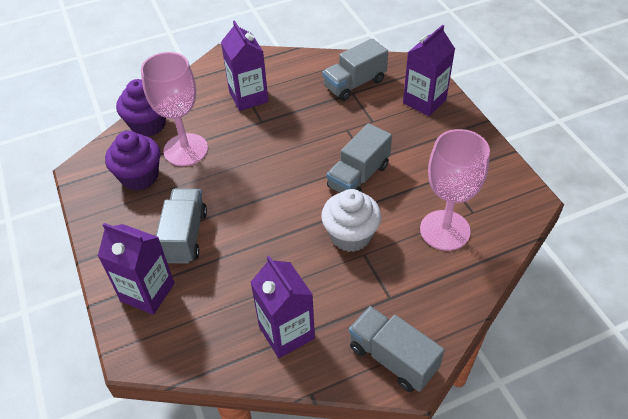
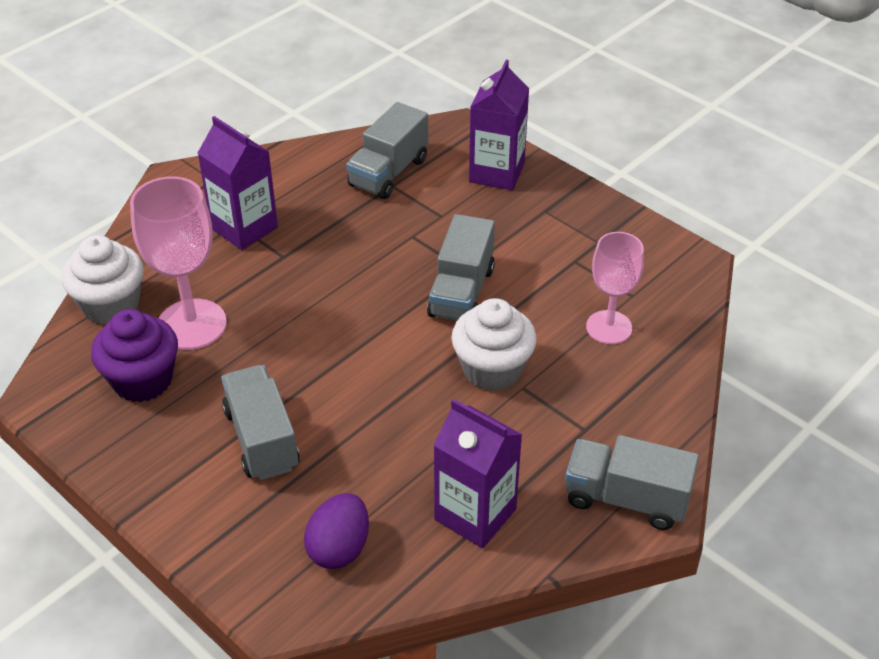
camera: 25 degrees left, 5 degrees down
(147, 292) = (250, 528): purple carton -> none
(148, 125) = (111, 305): purple cupcake -> white cupcake
(191, 324) = (339, 548): none -> purple egg
(445, 230) = (609, 327): pink goblet -> pink goblet, size x0.66

